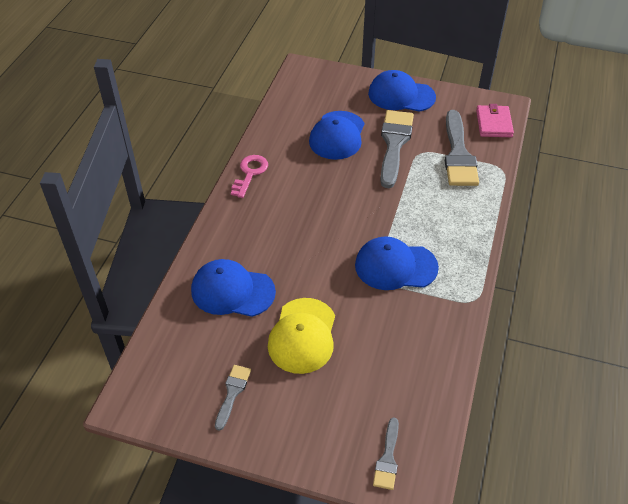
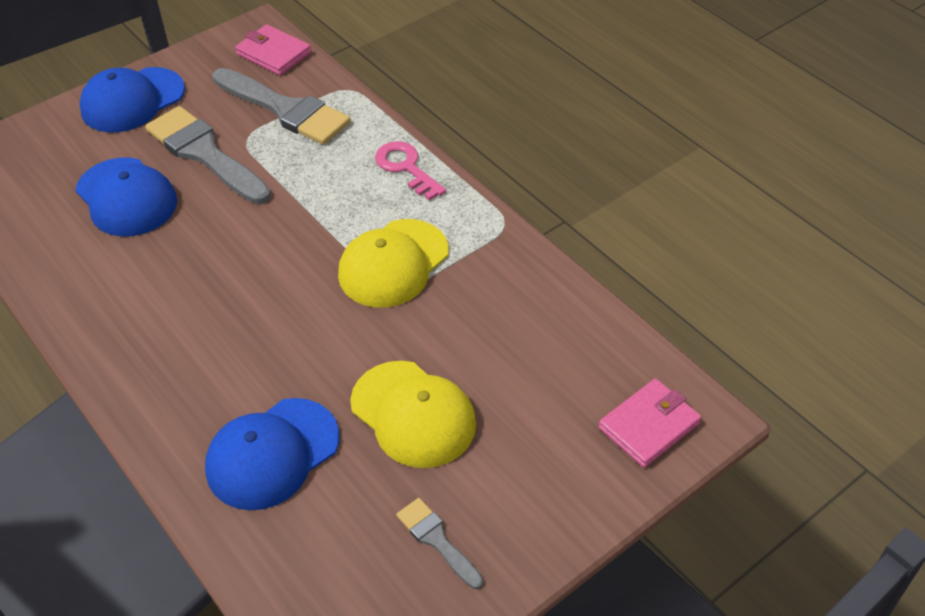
camera: 55 degrees left, 0 degrees up
(250, 173) = (86, 324): pink key -> pink key (406, 168)
(387, 458) = (649, 426): grey brush -> pink wallet
(395, 266) = (393, 263): blue cap -> yellow cap

